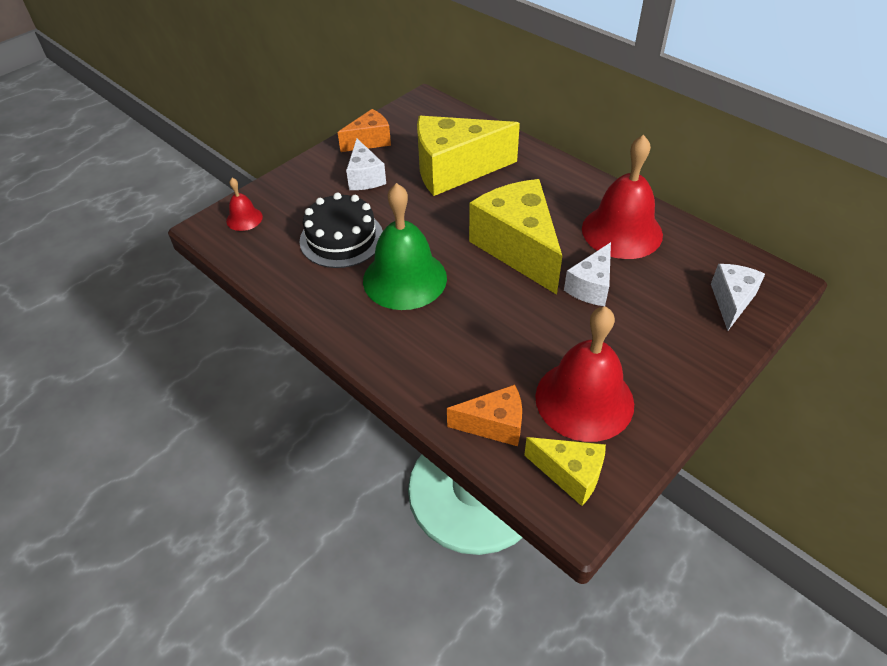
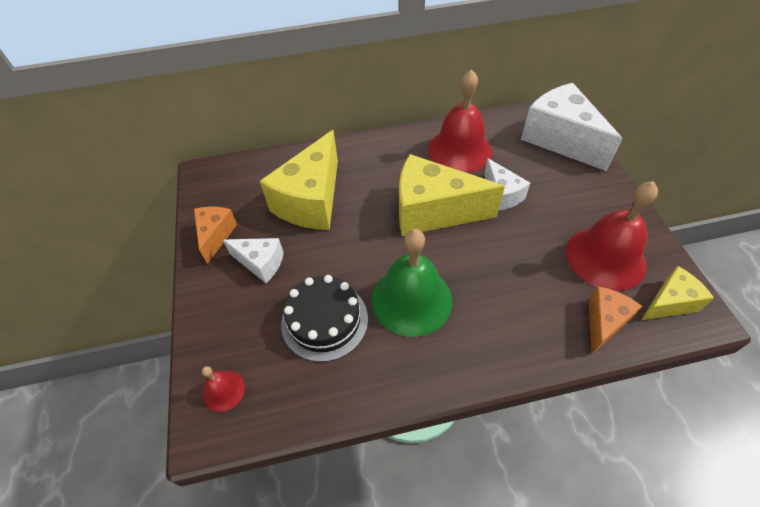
camera: 55 degrees left, 5 degrees up
(731, 301) = (560, 139): white cheese -> white cheese, size x1.88

